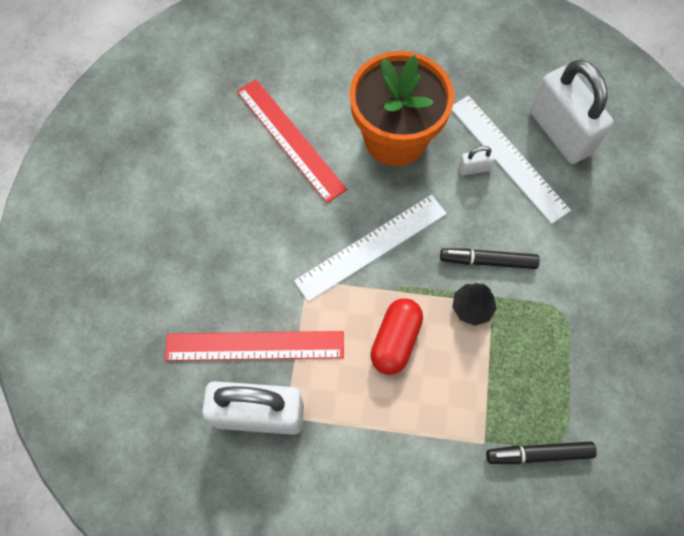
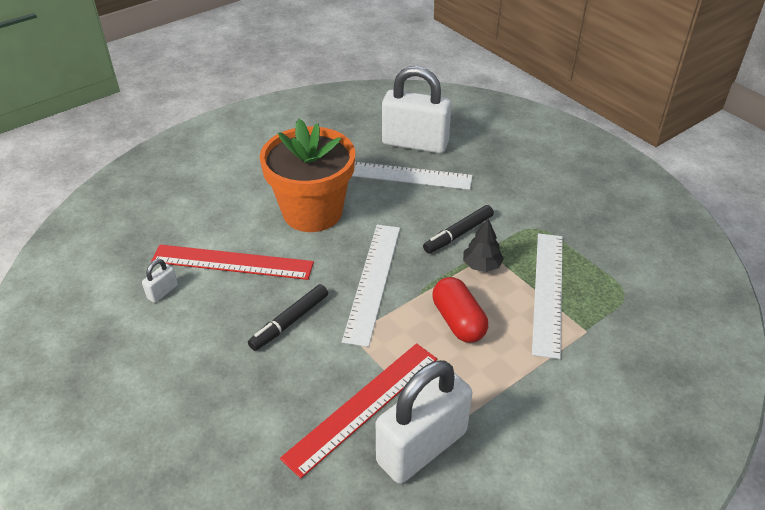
camera: 45 degrees left, 25 degrees down
(474, 168) = (386, 193): white padlock -> white padlock (162, 292)
(496, 381) = (548, 292): none -> white ruler
(538, 454) = (622, 309): black marker -> black marker (289, 322)

